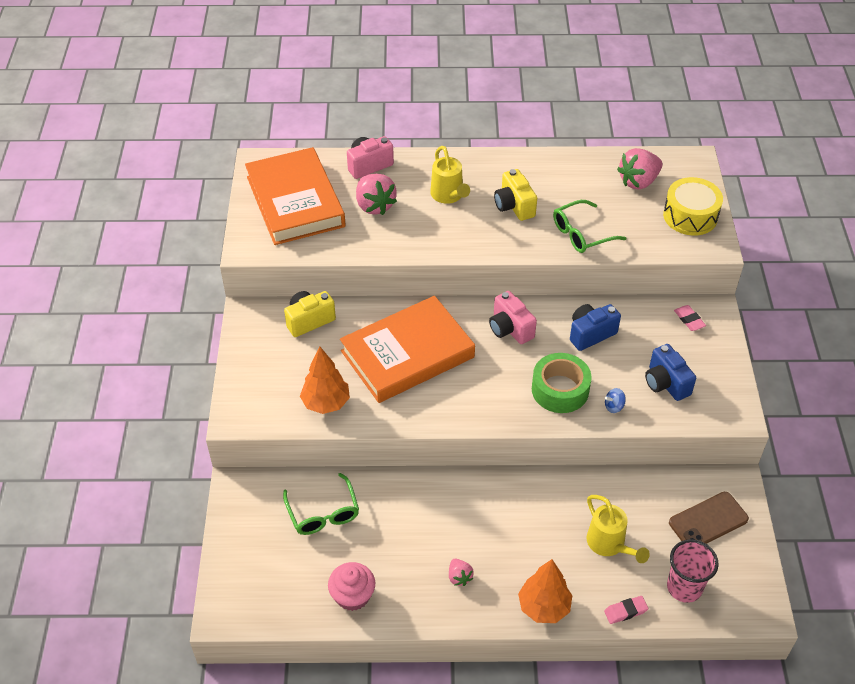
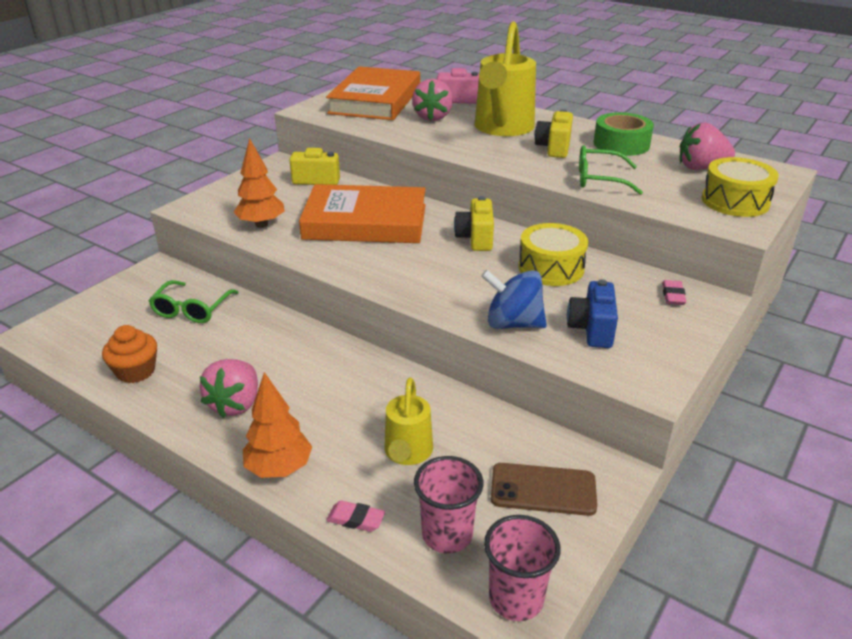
camera: 35 degrees right, 15 degrees down
(352, 596) = (136, 371): pink cupcake -> orange cupcake
(448, 196) = (502, 128): yellow watering can -> yellow watering can, size x1.82
(459, 577) = (235, 404): pink strawberry -> pink strawberry, size x1.90
(510, 329) = (475, 238): pink camera -> yellow camera
(560, 390) = (472, 291): green tape -> green tape (621, 144)
(590, 334) = (551, 268): blue camera -> yellow drum
(614, 406) = (513, 323): blue spinning top -> blue spinning top, size x2.28
(752, 603) = (516, 599): none -> pink cup

